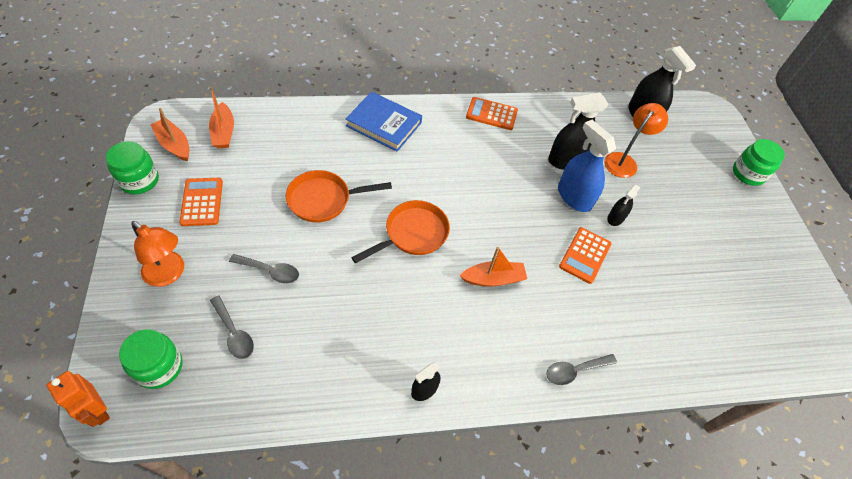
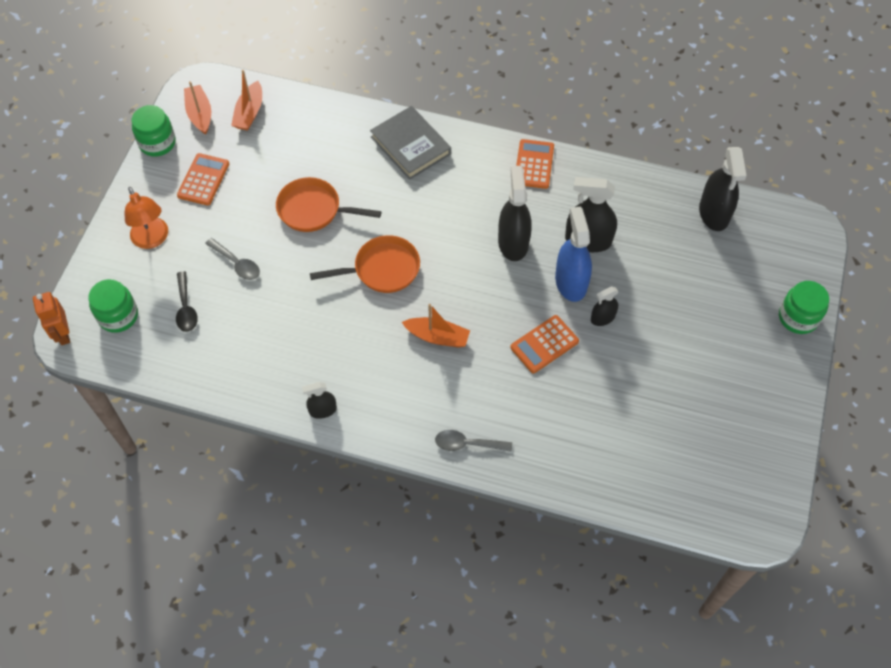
camera: 30 degrees right, 5 degrees up
(234, 333) = (186, 308): grey spoon -> black spoon
(384, 124) = (410, 145): blue book -> grey book
(491, 114) = (534, 164): orange calculator -> orange calculator turned 60 degrees clockwise
(510, 178) = (513, 242): none -> black spray bottle
(624, 161) = (654, 259): orange lamp -> none

